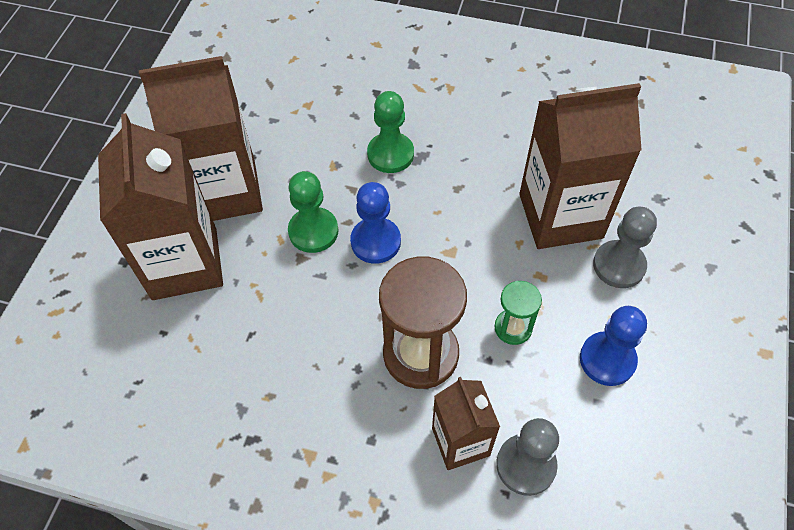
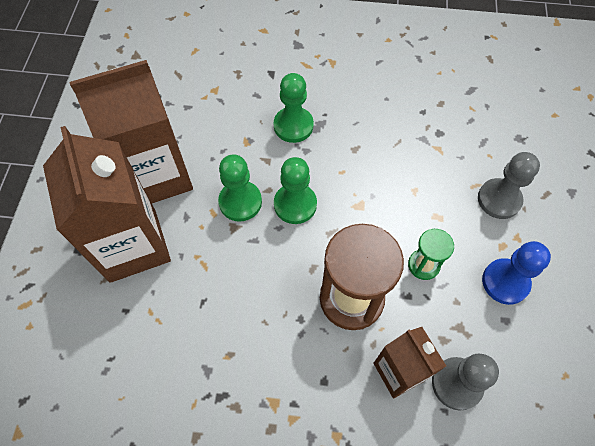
camera: 10 degrees left, 5 degrees up
(375, 242) = (295, 204): blue pawn -> green pawn
(560, 216) = (444, 163): brown carton -> none

